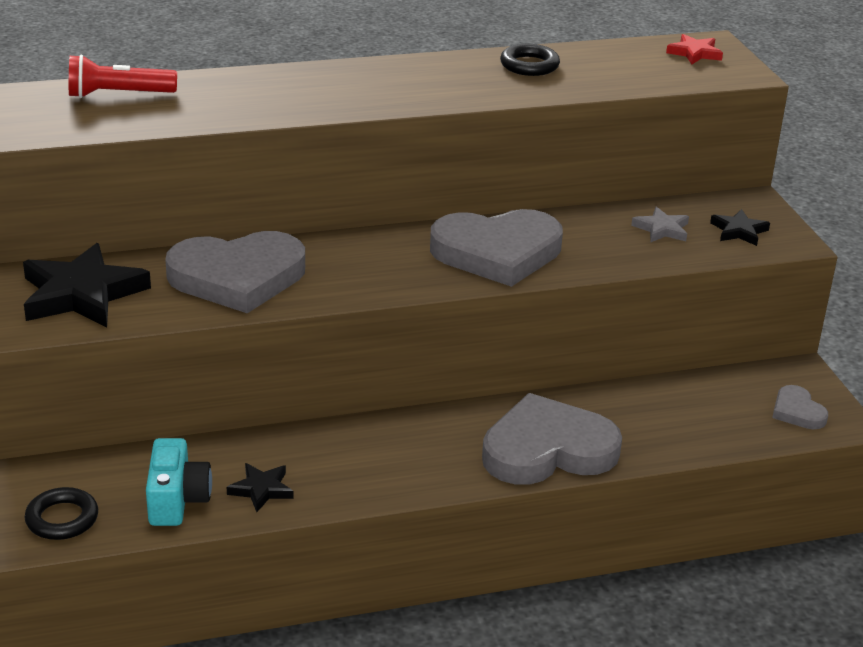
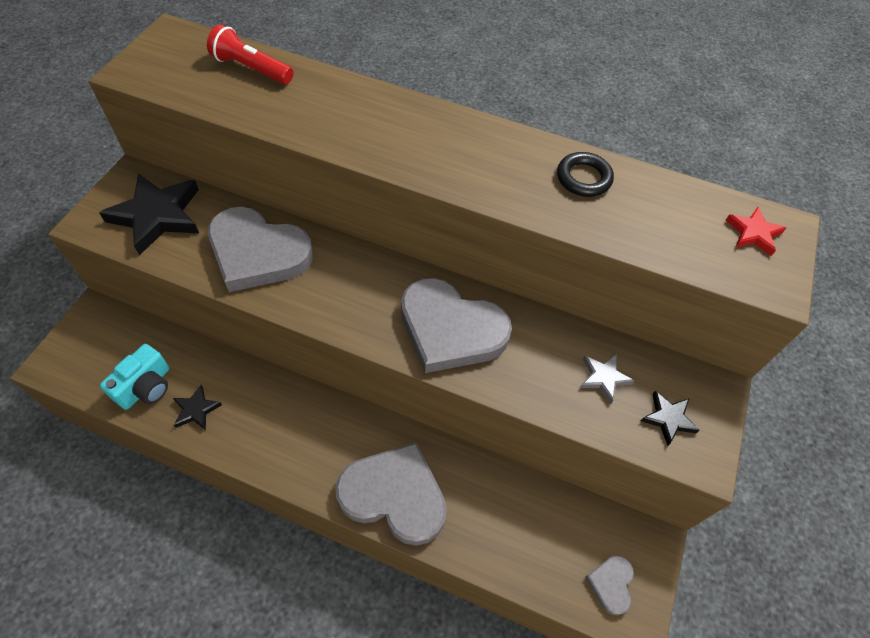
camera: 35 degrees right, 25 degrees up
(62, 519) = (79, 361): black ring -> none

